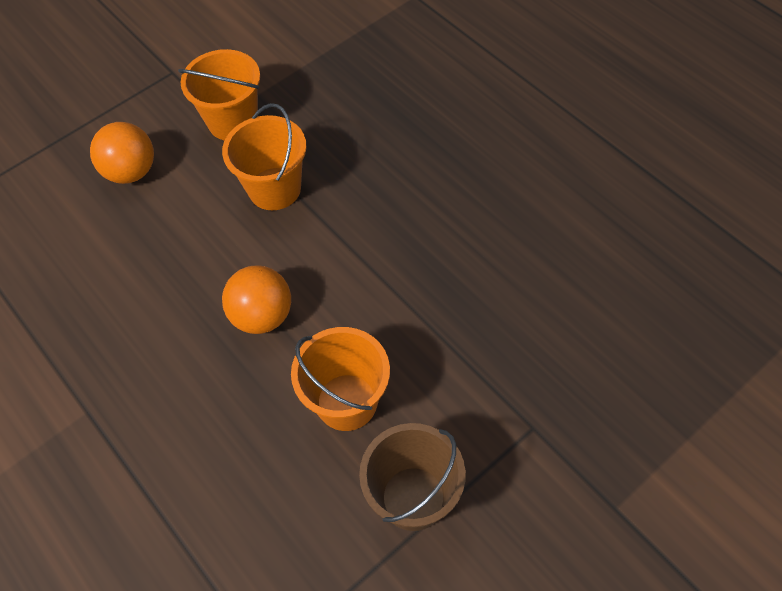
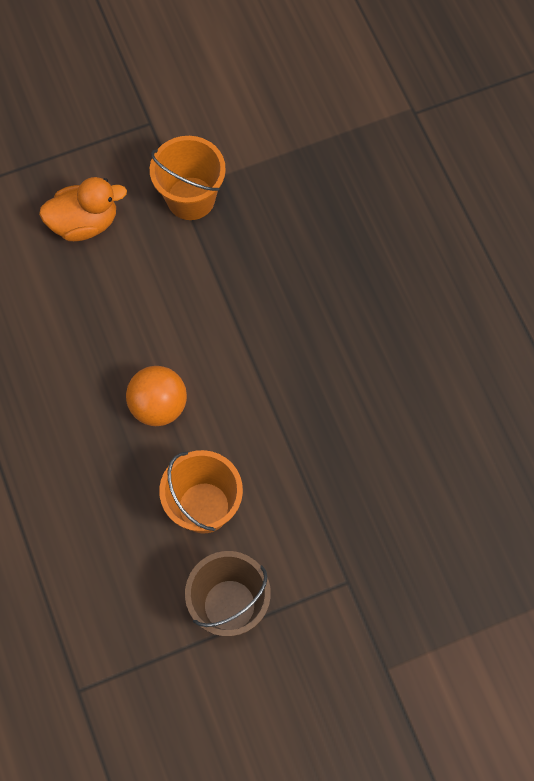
camera: 15 degrees right, 10 degrees up
(131, 172) = (84, 223): orange ball -> orange duck
(274, 189) = (207, 283): orange bucket -> none

